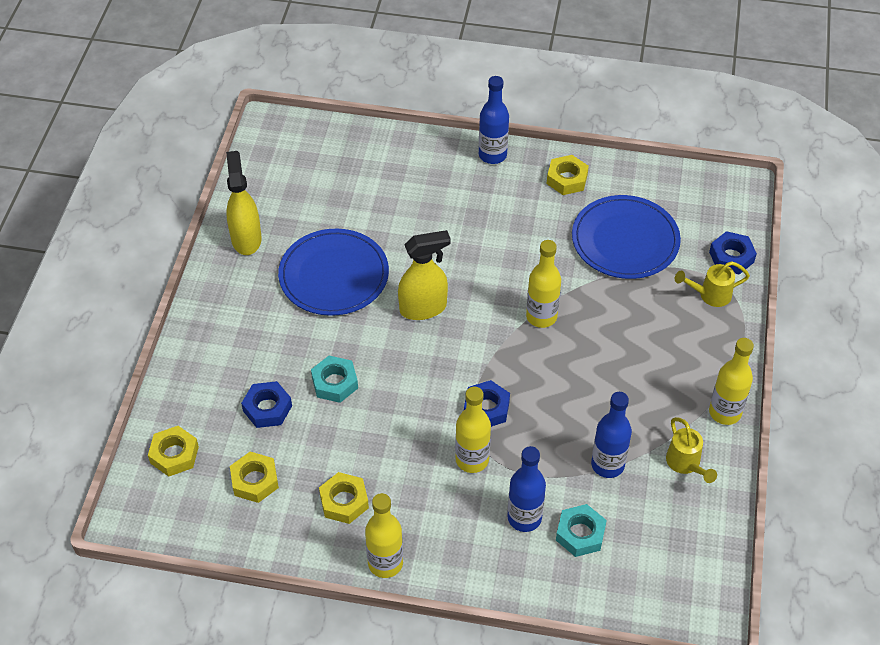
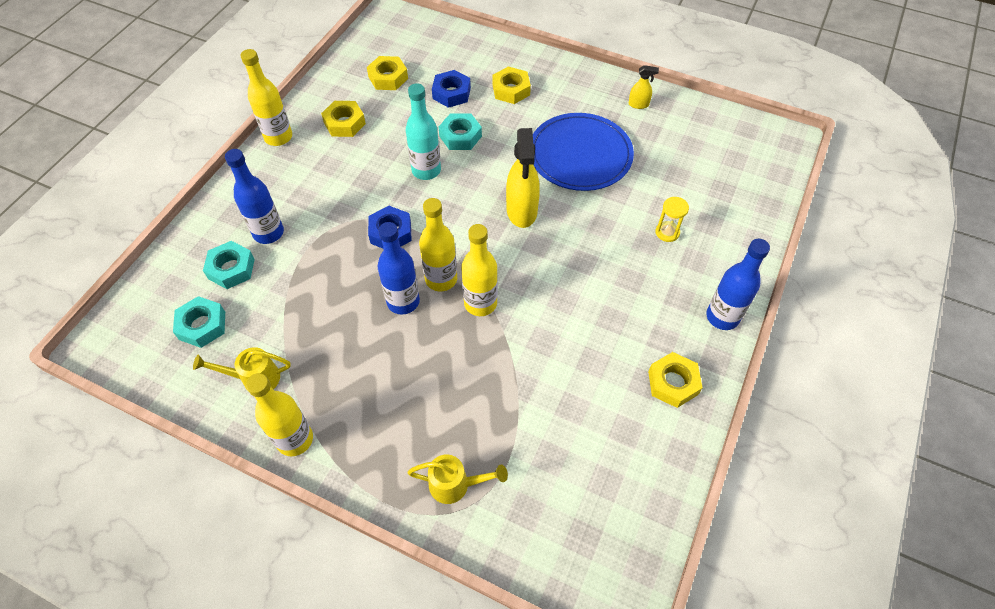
camera: 105 degrees right, 5 degrees up
(174, 454) = (431, 40): yellow nut -> yellow nut (511, 90)
(246, 238) = (638, 104): yellow spray bottle -> yellow spray bottle, size x0.48
(394, 401) = (426, 170): none -> turquoise bottle
(414, 198) = (667, 232): none -> yellow hourglass
(472, 460) = (343, 210): yellow bottle -> yellow bottle (441, 279)
(607, 465) = (287, 310): blue bottle -> blue bottle (403, 301)
(625, 240) = (563, 417): blue plate -> none
(652, 531) = (202, 325): none -> turquoise nut
(710, 295) = (455, 485): yellow watering can -> yellow watering can turned 90 degrees clockwise
(731, 257) = (506, 534): blue nut -> none

